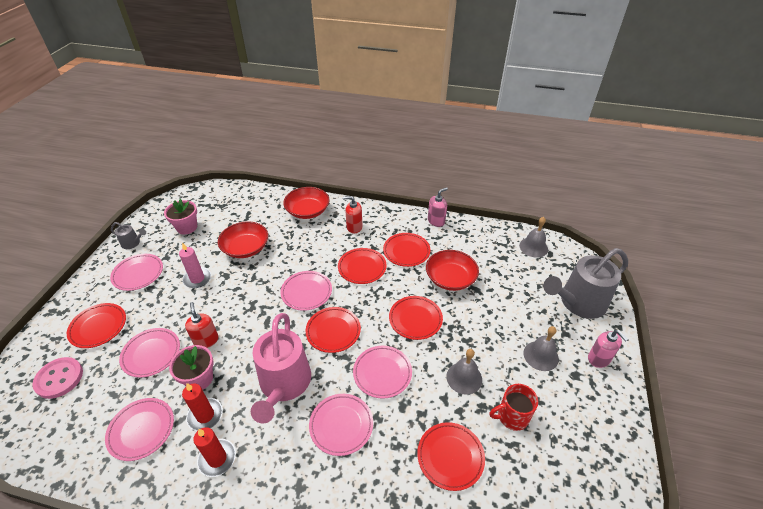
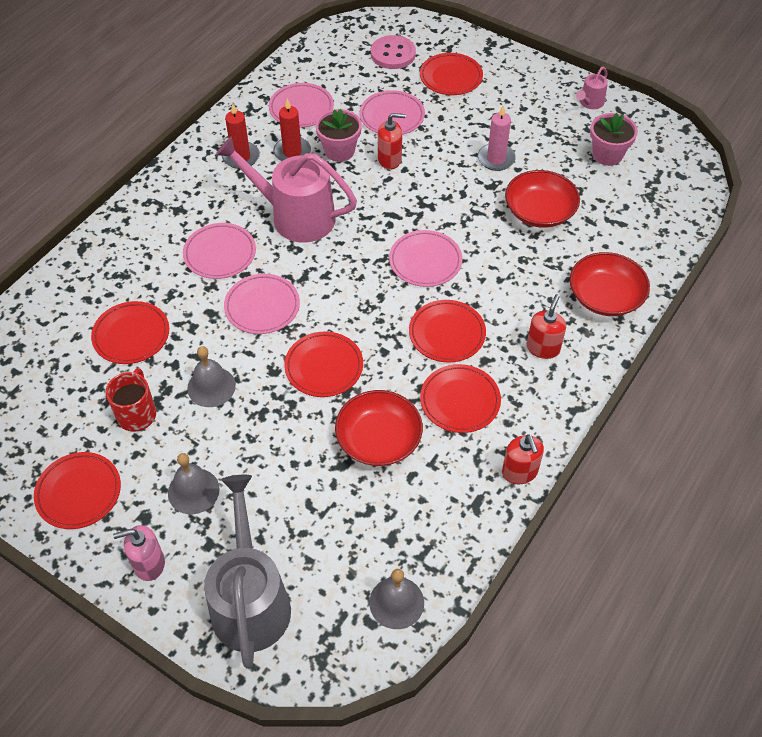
camera: 110 degrees right, 10 degrees up
(132, 243) = (590, 103): grey watering can -> pink watering can
(138, 274) = (527, 107): pink plate -> none
(333, 331) = (347, 275): red plate -> red plate (79, 493)
(436, 221) = (520, 472): pink soap dispenser -> red soap dispenser

